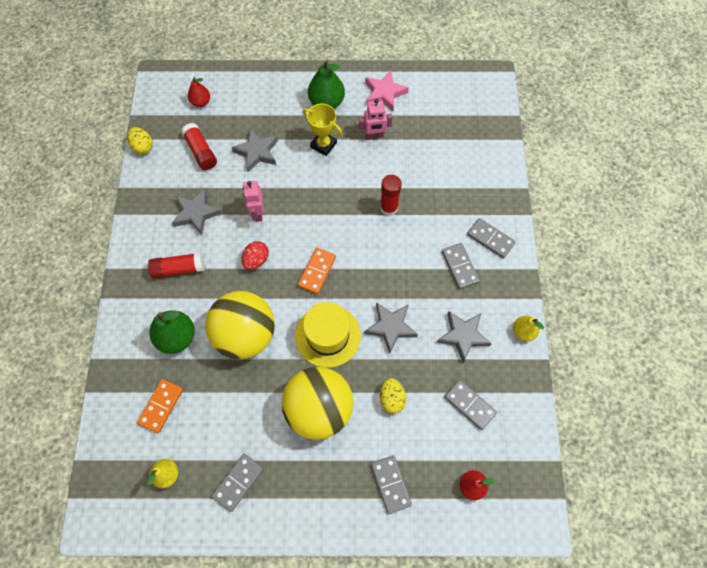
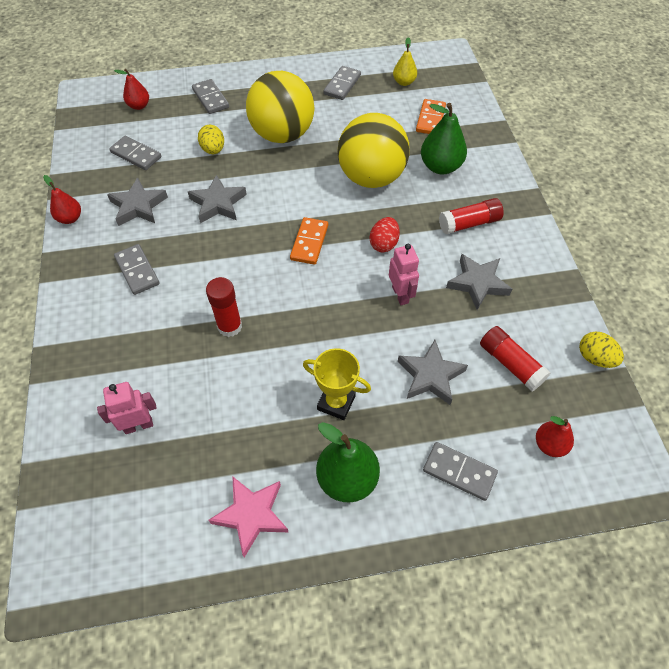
camera: 170 degrees right, 10 degrees down
(328, 335) = (285, 188): yellow hat -> none
(374, 136) = (260, 430): pink robot -> pink robot (138, 425)
(490, 239) = (94, 307): grey domino -> grey domino (459, 472)
(523, 331) = (70, 218): yellow pear -> red pear

